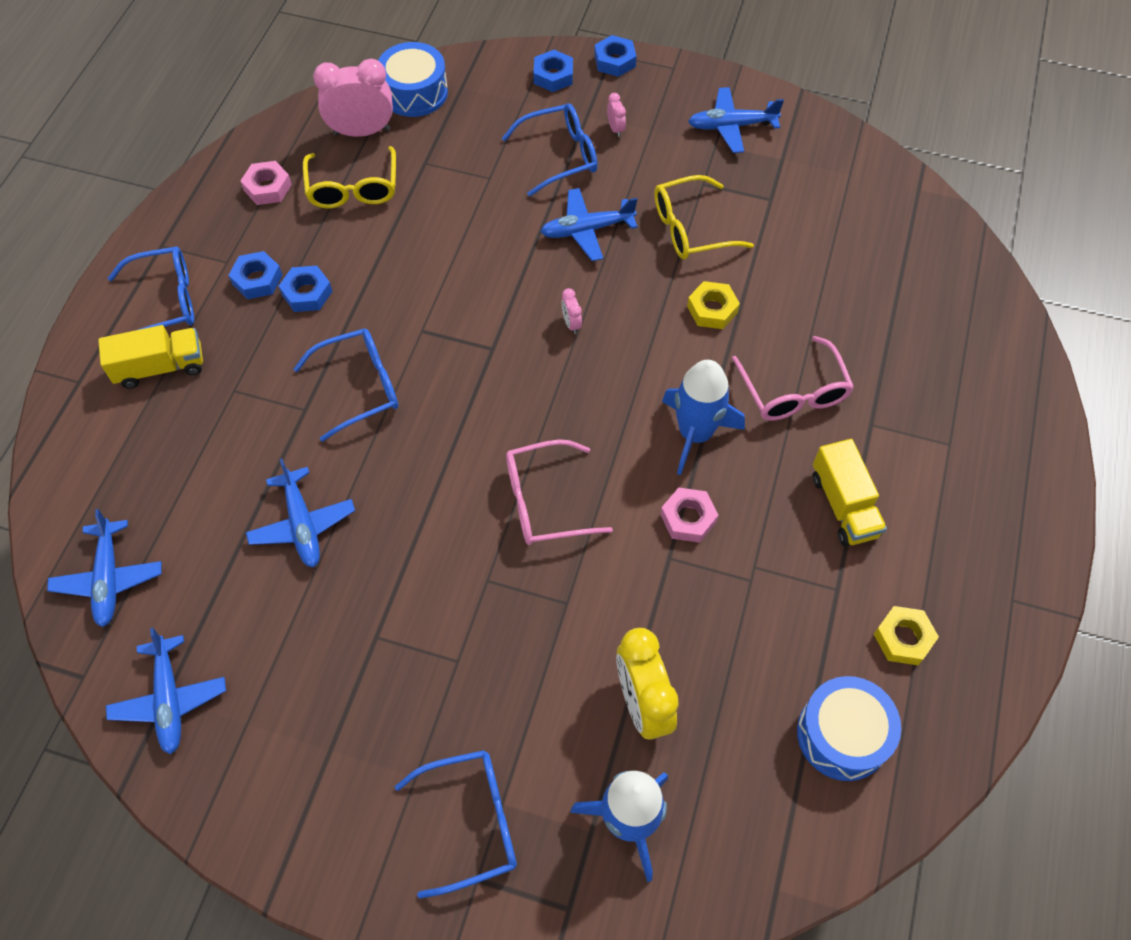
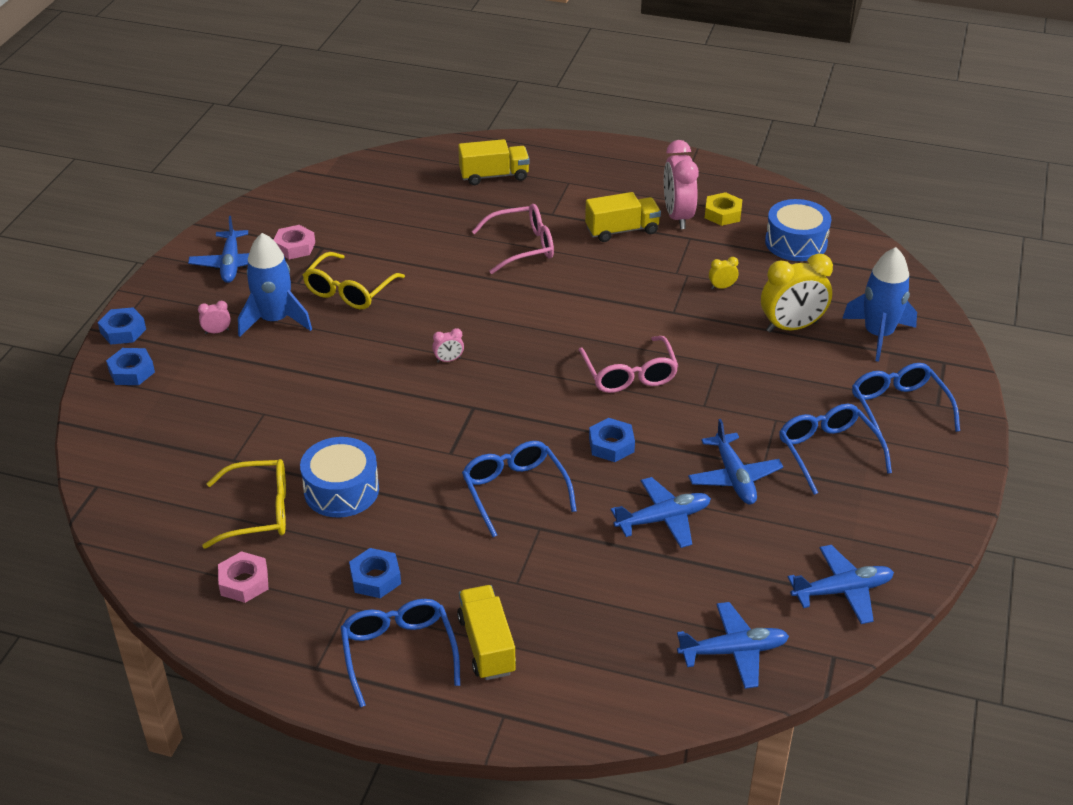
camera: 90 degrees left, 20 degrees down
(307, 293) = (397, 537): blue nut -> blue nut (611, 445)
(362, 132) = (176, 510): pink clock -> pink clock (678, 216)
(414, 92) = (126, 472): blue drum -> blue drum (341, 490)
(560, 156) = (244, 367): blue glasses -> blue glasses (828, 452)
(586, 230) = (342, 350): blue plane -> blue plane (734, 477)
(688, 518) = (639, 301): pink nut -> pink nut (294, 247)
(690, 228) = (349, 291): yellow glasses -> yellow glasses turned 45 degrees clockwise
(695, 433) = (562, 295): blue rocket -> blue rocket (275, 320)
(712, 309) = (439, 283): yellow nut -> none
(726, 622) = (722, 287): none -> yellow clock
(949, 359) = (494, 176): none -> yellow truck

